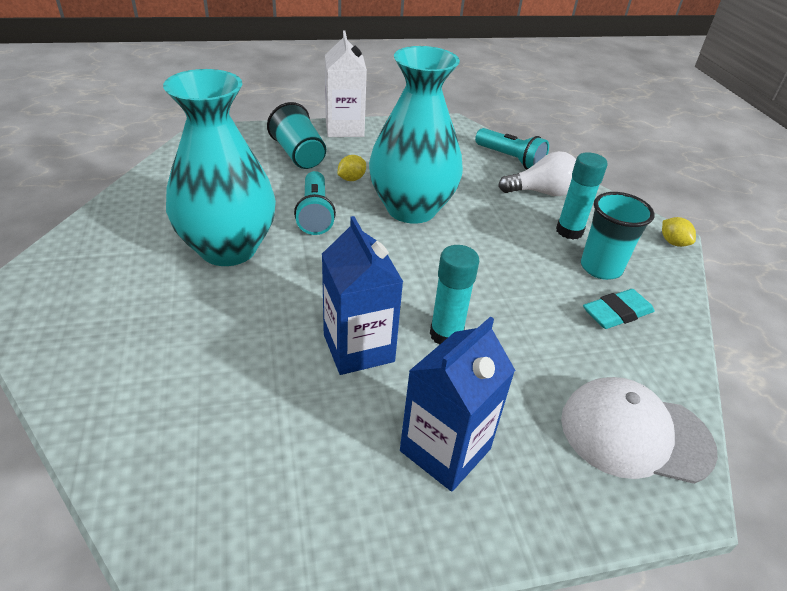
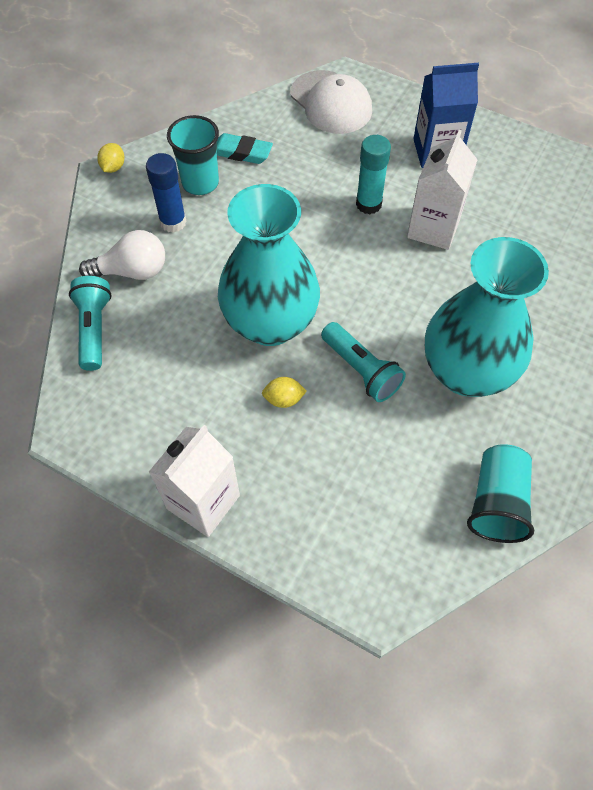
camera: 135 degrees left, 20 degrees up
(299, 155) = (302, 477): turquoise cup -> turquoise cup (496, 502)
(315, 214) = (361, 370): turquoise flashlight -> turquoise flashlight turned 105 degrees clockwise
(358, 348) = (433, 228): blue carton -> white carton
(541, 192) = (132, 271): white light bulb -> white light bulb turned 135 degrees clockwise
(569, 231) = (173, 222): turquoise glue stick -> blue glue stick

